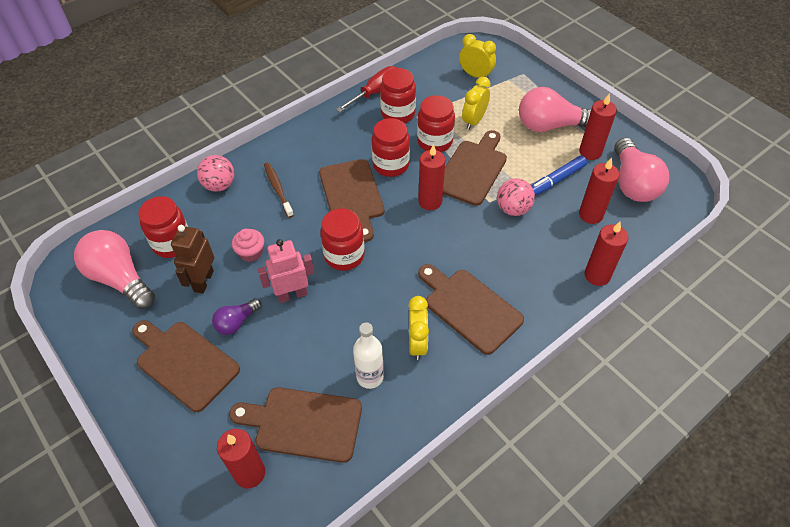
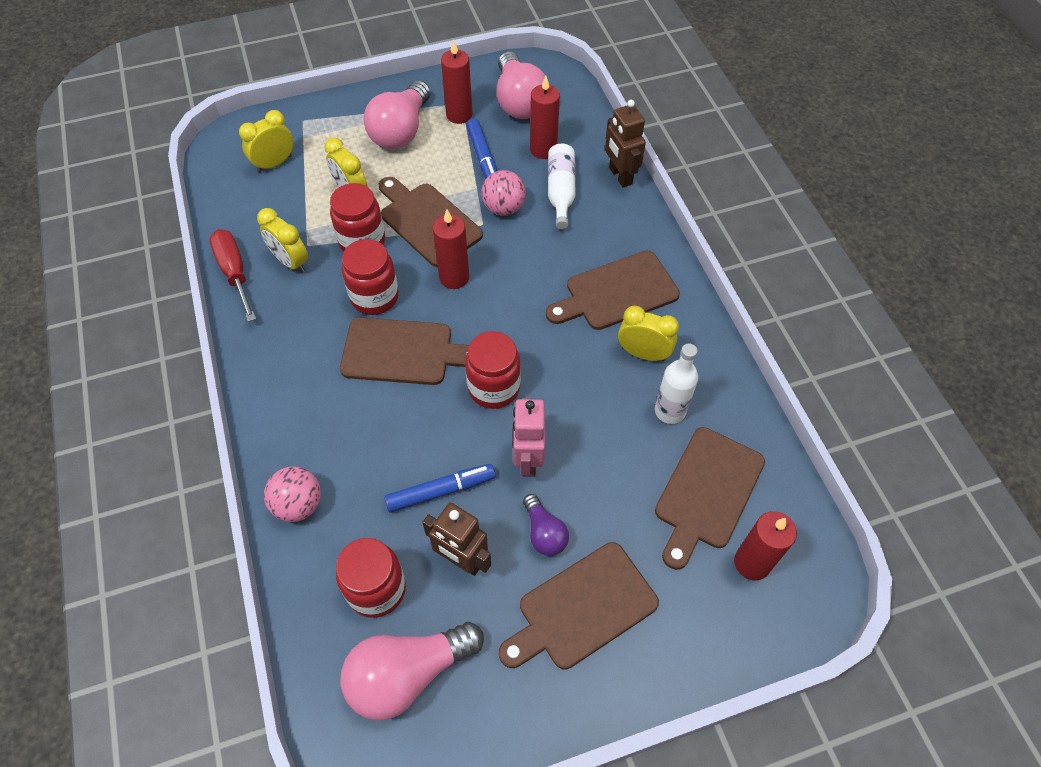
camera: 70 degrees left, 5 degrees up
(251, 253) = (441, 491): pink cupcake -> blue marker
(278, 189) = (347, 433): brown toothbrush -> none
(398, 114) = (291, 262): red jar -> yellow clock
(553, 240) = (561, 191): none -> white bottle
(597, 275) = (620, 176): red candle -> brown robot
(632, 183) = (519, 101): pink light bulb -> pink light bulb turned 60 degrees clockwise

